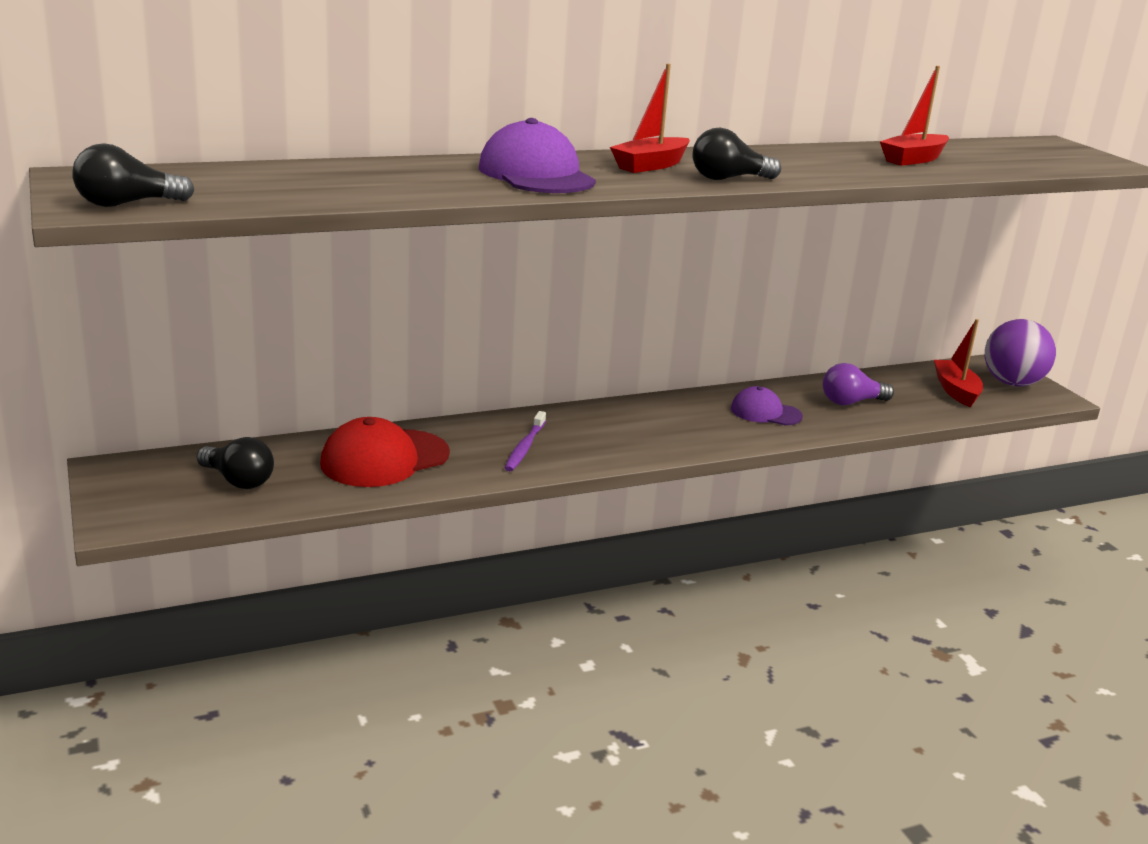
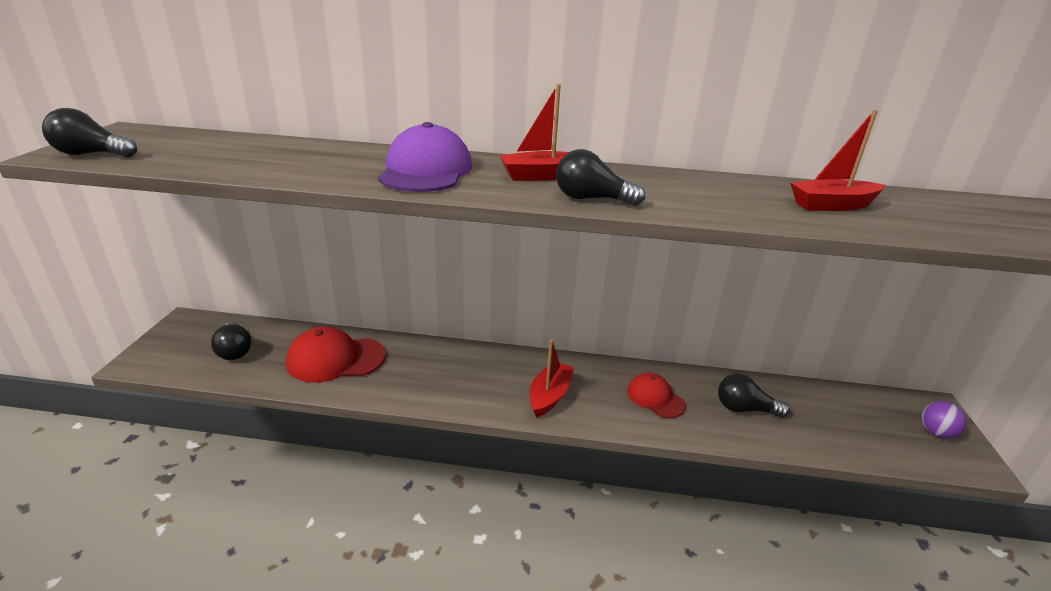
camera: 30 degrees right, 5 degrees up
(524, 447) = (435, 377): purple toothbrush -> none
(765, 412) = (655, 398): purple cap -> red cap
(851, 402) = (744, 409): purple light bulb -> black light bulb
(956, 391) = (864, 425): red boat -> red boat (549, 396)
(1012, 383) = (936, 433): purple ball -> purple ball, size x0.55

